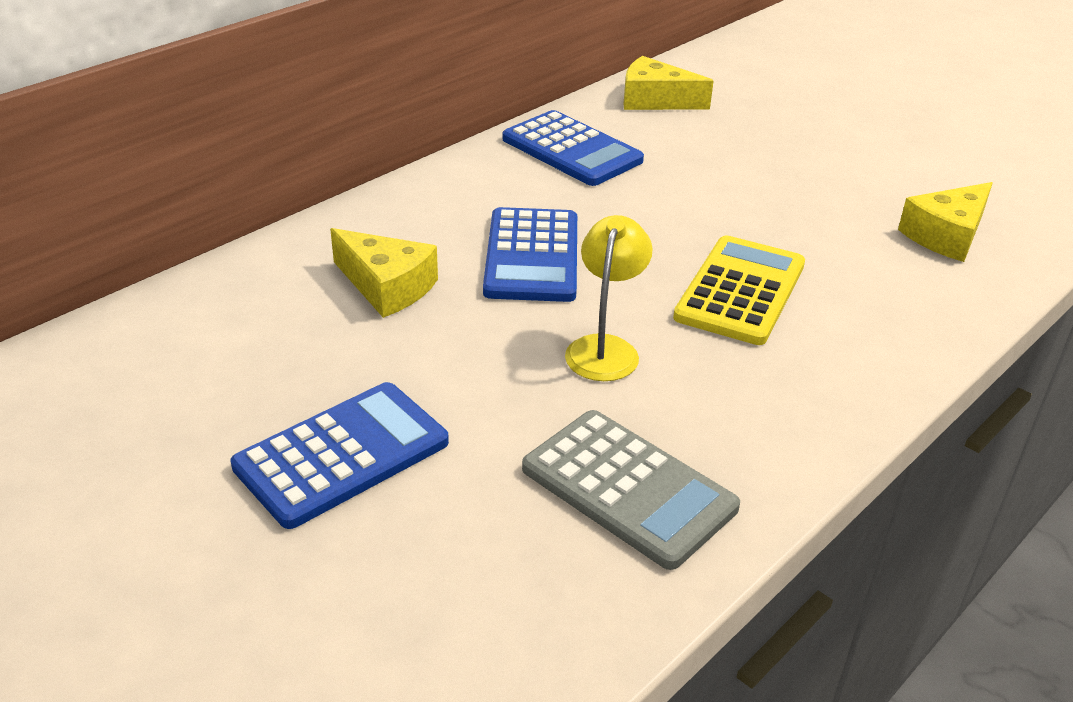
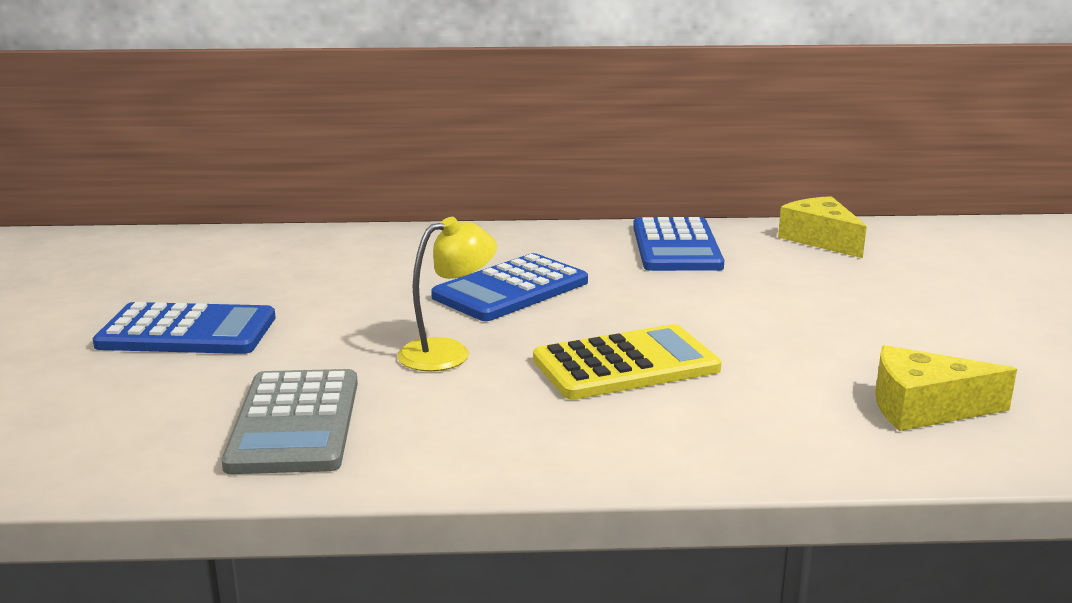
camera: 45 degrees right, 15 degrees down
(387, 286) = (384, 271): yellow cheese -> none

